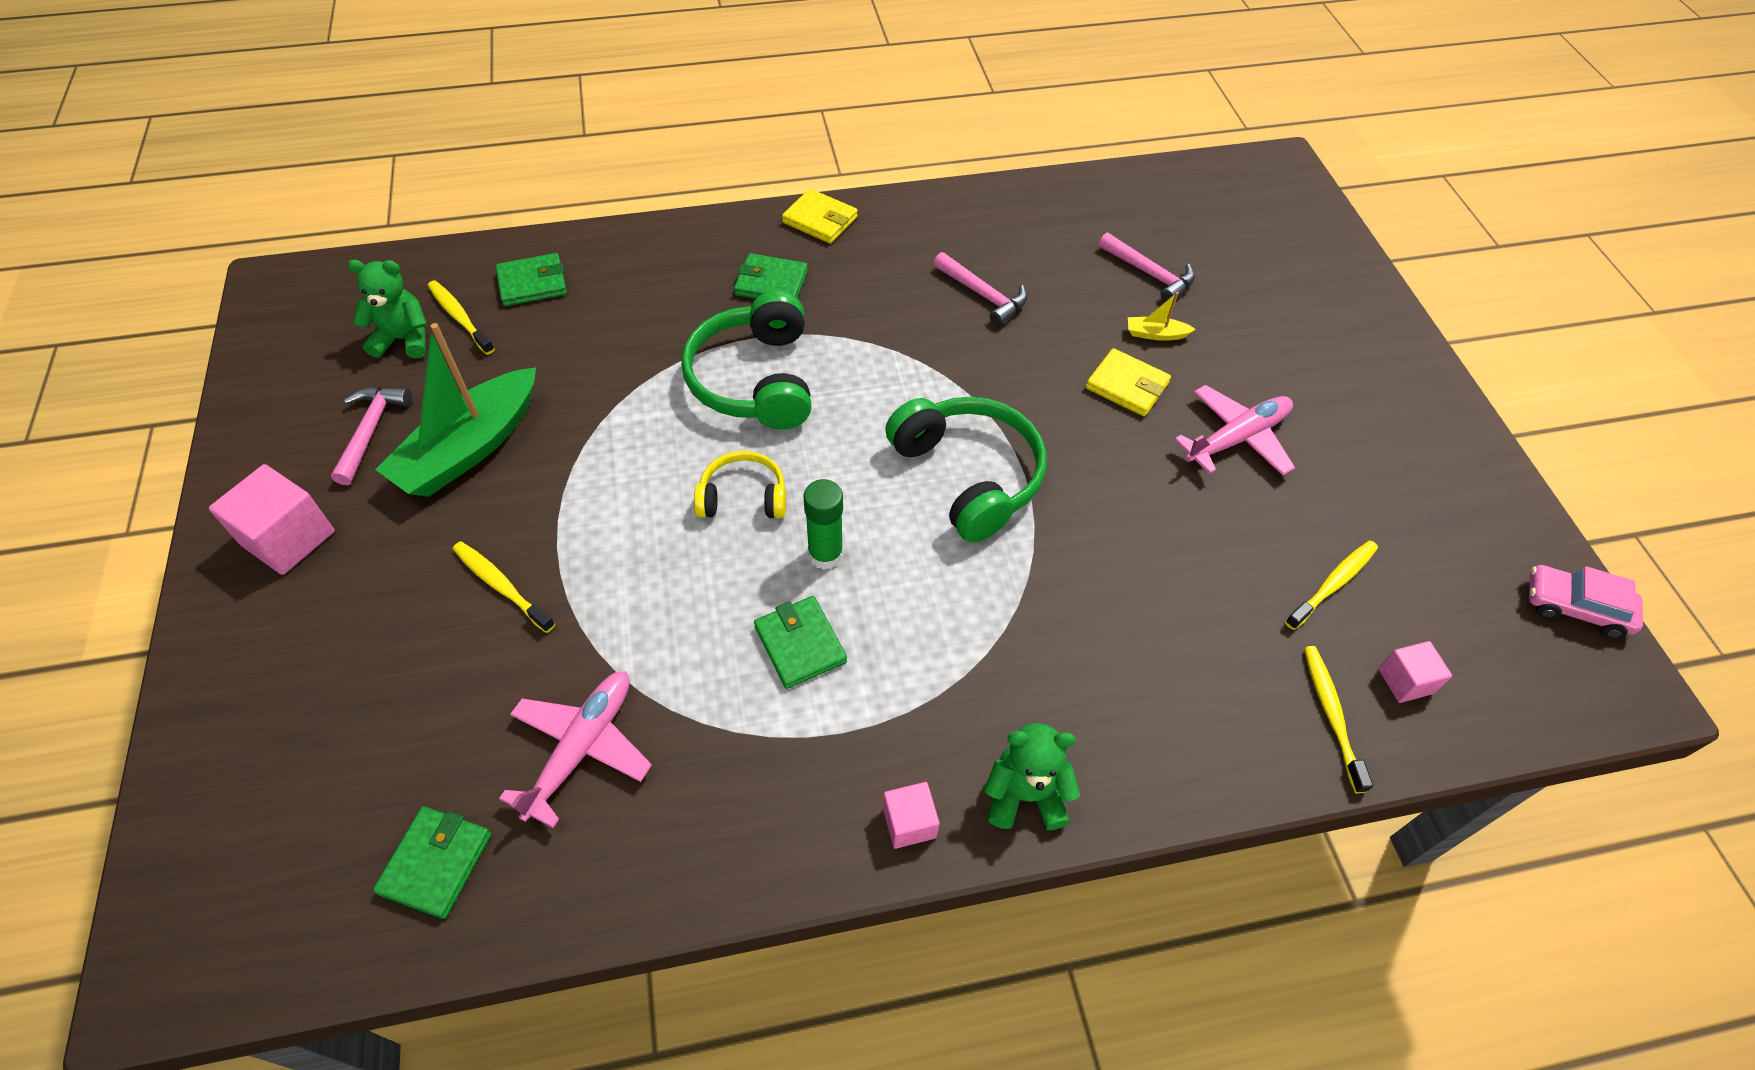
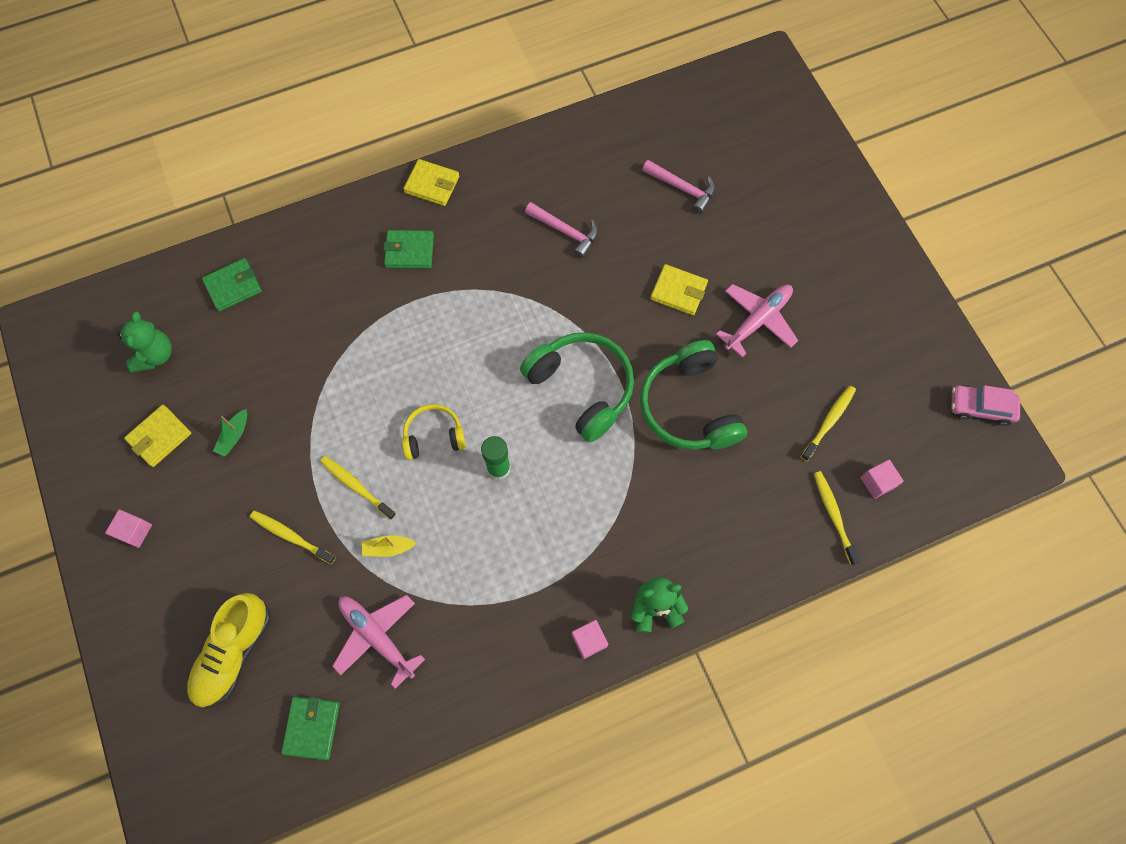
camera: 10 degrees left, 15 degrees up
(288, 538) = (134, 531): pink cube -> pink cube, size x0.58
(360, 727) = (234, 653): none -> yellow shoe
(370, 431) = (159, 437): pink hammer -> yellow wallet
(404, 339) = (155, 355): green teddy bear -> green teddy bear turned 105 degrees clockwise
(460, 317) = (189, 327): yellow toothbrush -> yellow toothbrush (356, 486)
(470, 448) = (234, 436): green boat -> green boat, size x0.40
(581, 749) = (377, 637): pink plane -> pink plane turned 60 degrees counterclockwise
(754, 379) = (418, 338): green headphones -> green headphones (689, 407)
(800, 644) = (497, 537): green wallet -> none
(1155, 334) = (693, 242): yellow boat -> yellow boat (388, 548)

